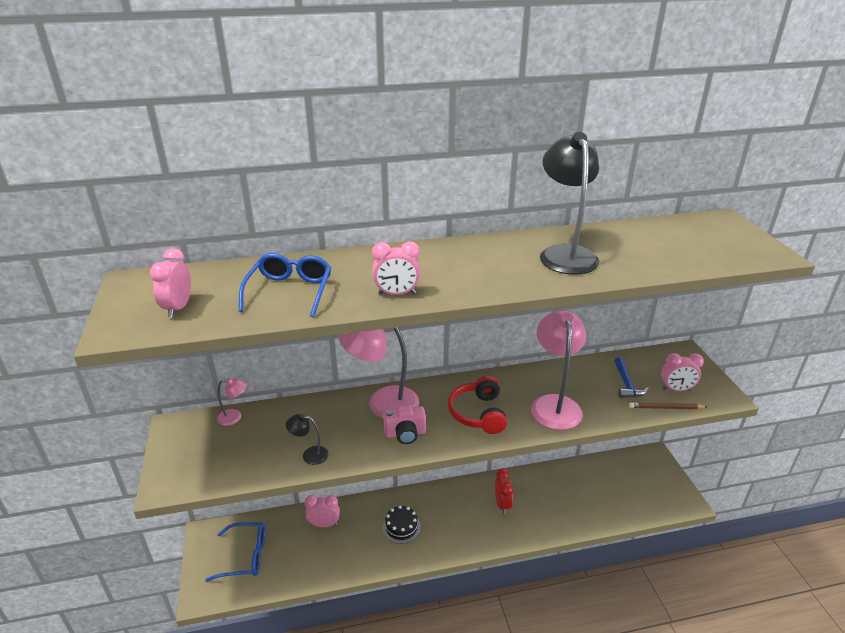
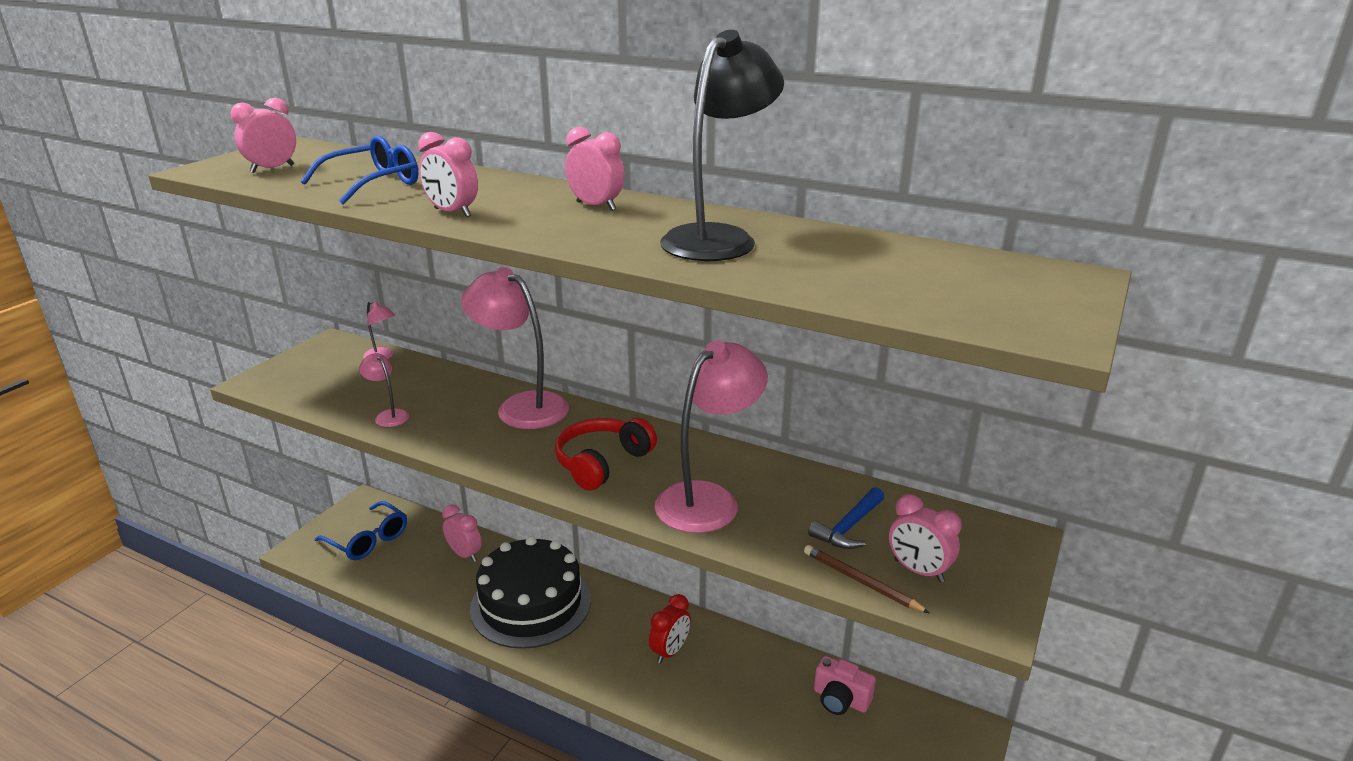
camera: 40 degrees right, 5 degrees down
(310, 455) = (388, 415): black lamp -> pink lamp
(401, 527) = (531, 603): black cake -> black cake, size x2.20
(405, 433) = (498, 442): pink camera -> pink camera (840, 699)
(463, 256) = (596, 206): none -> pink clock

